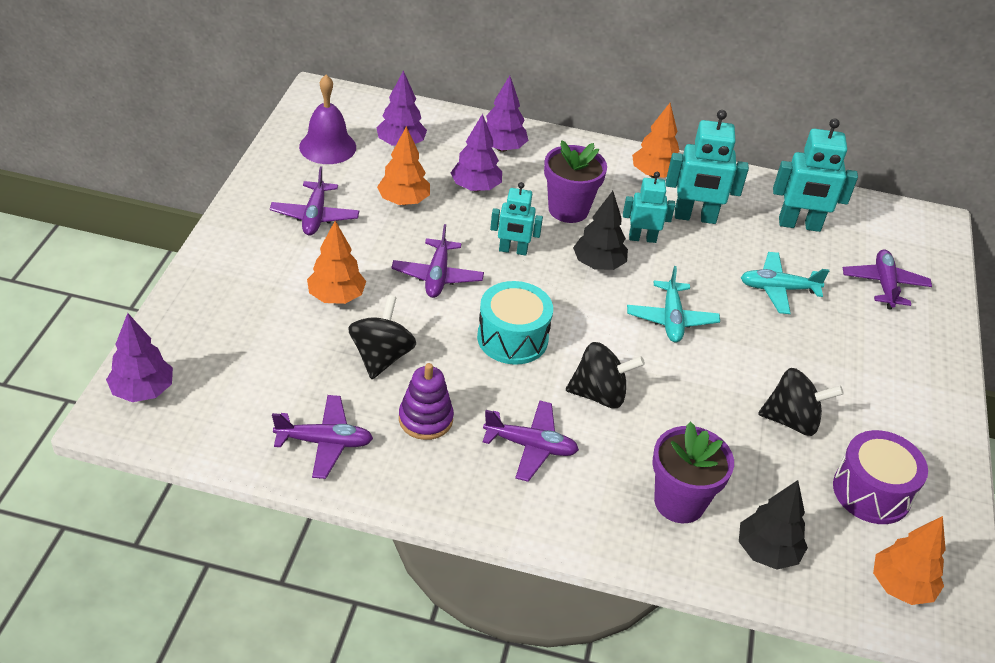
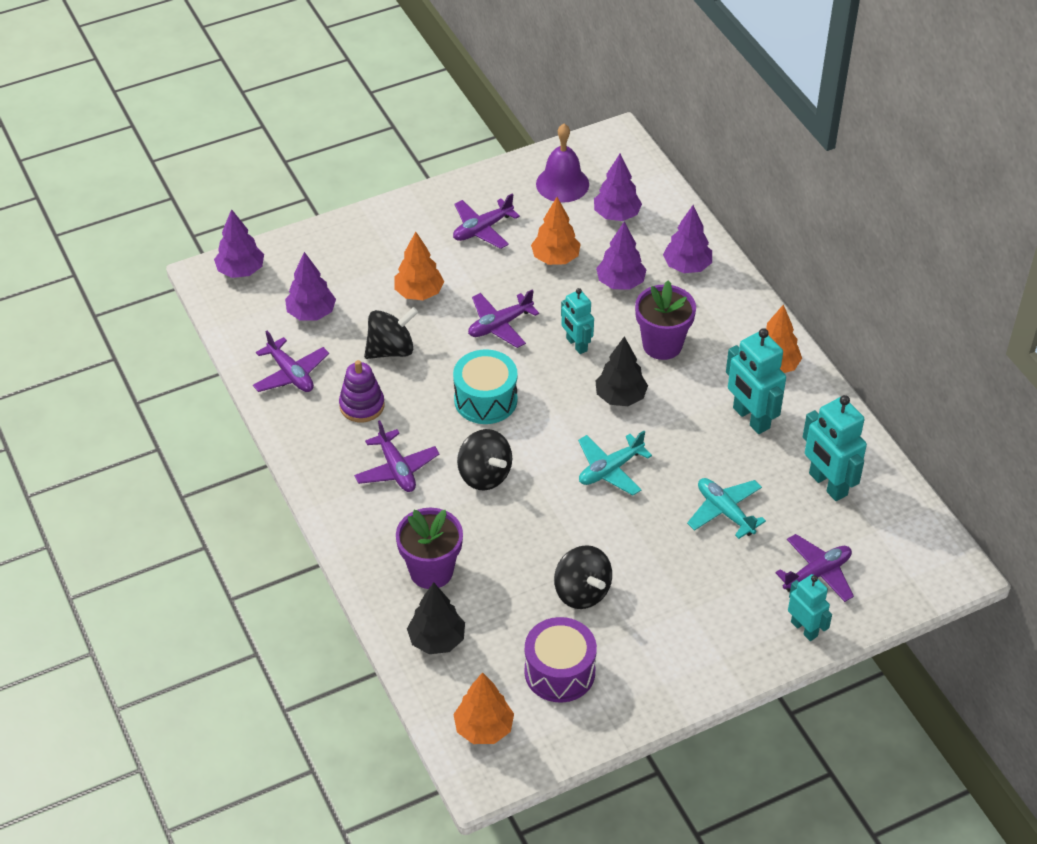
camera: 55 degrees right, 5 degrees up
(266, 378) = (311, 313): none -> purple tree
(642, 238) = (683, 403): turquoise robot -> turquoise robot (804, 629)

